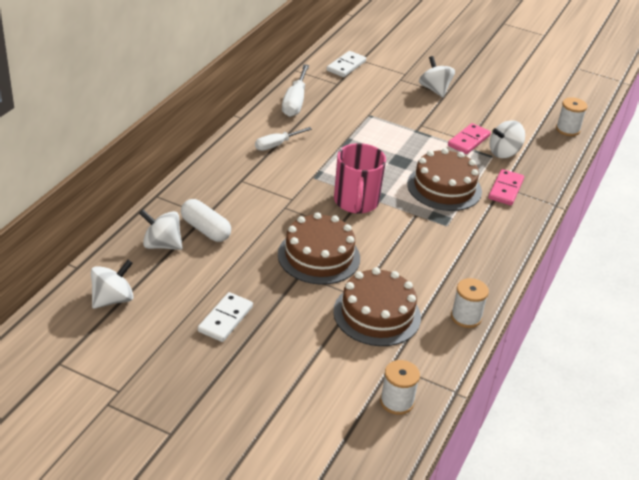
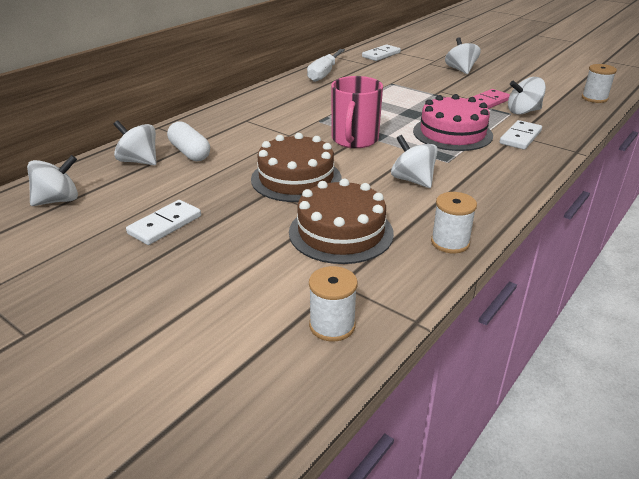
camera: 15 degrees right, 5 degrees down
(277, 145) = (293, 99): white screwdriver -> none
(421, 251) = (412, 180): none -> white spinning top
(444, 187) = (452, 133): brown cake -> pink cake
(506, 189) = (520, 137): pink domino -> white domino

